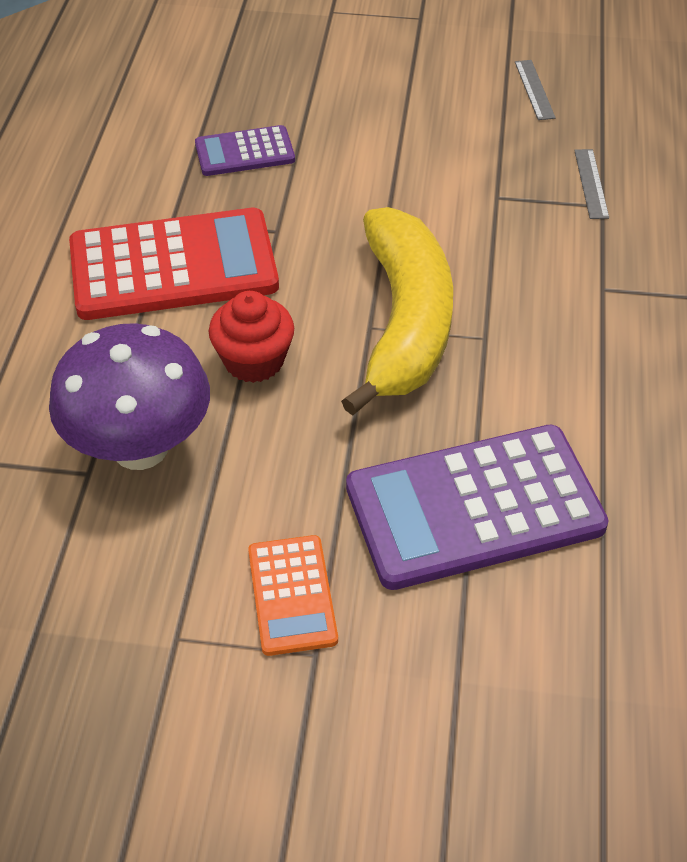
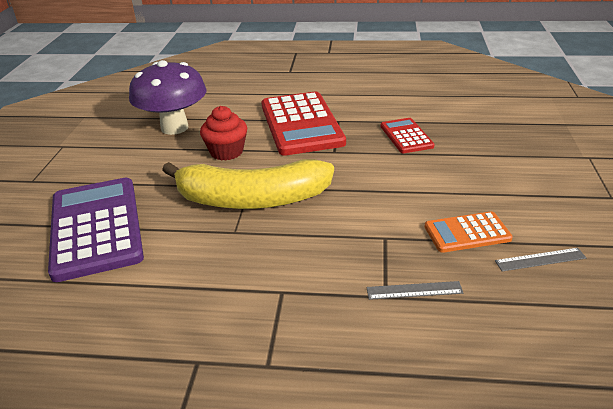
camera: 90 degrees right, 15 degrees down
(244, 152) = (406, 136): purple calculator -> red calculator
(292, 595) = (68, 172): orange calculator -> orange calculator (467, 233)

